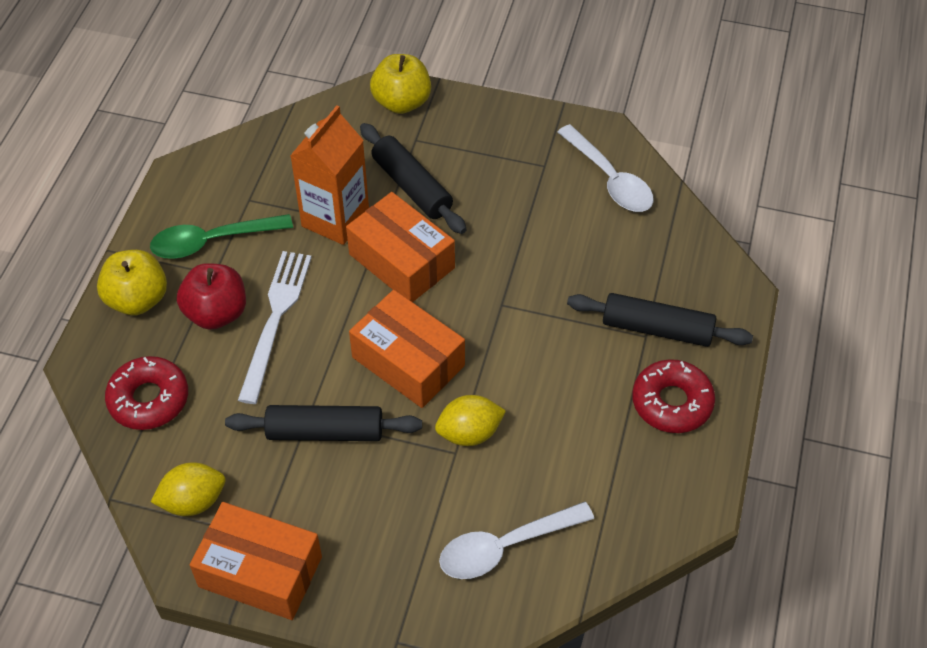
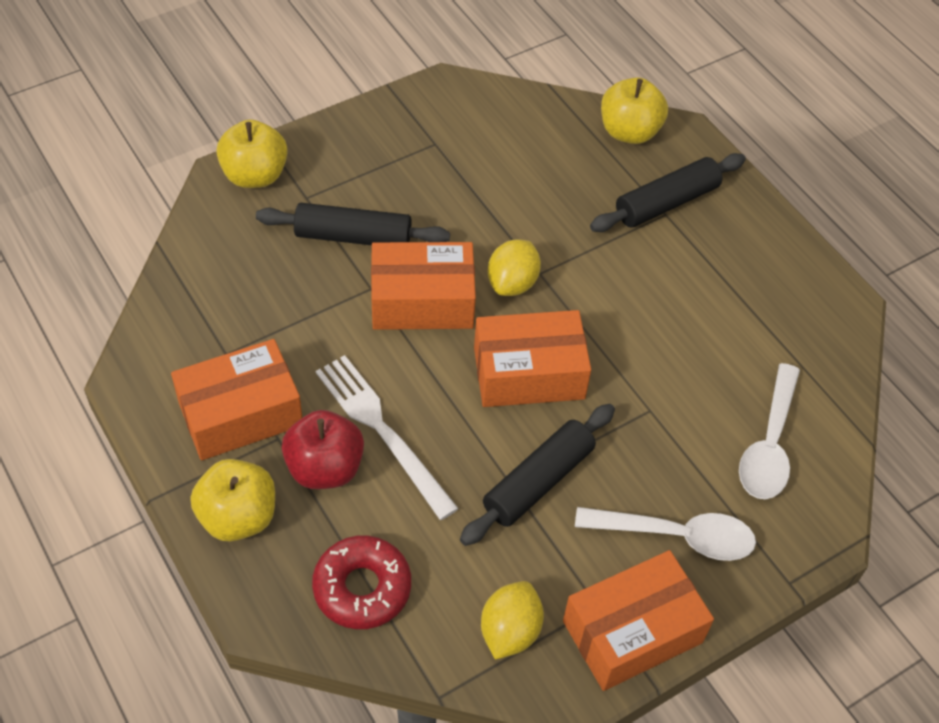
camera: 50 degrees left, 0 degrees up
(212, 241) = (240, 413): green spoon -> orange box
(335, 219) = (324, 310): orange carton -> none
(469, 433) = (641, 387): yellow lemon -> yellow lemon (512, 283)
(610, 179) = (496, 118): white spoon -> white spoon (676, 536)
(672, 402) = (741, 247): red donut -> none
(697, 259) = (629, 132): none -> yellow apple

